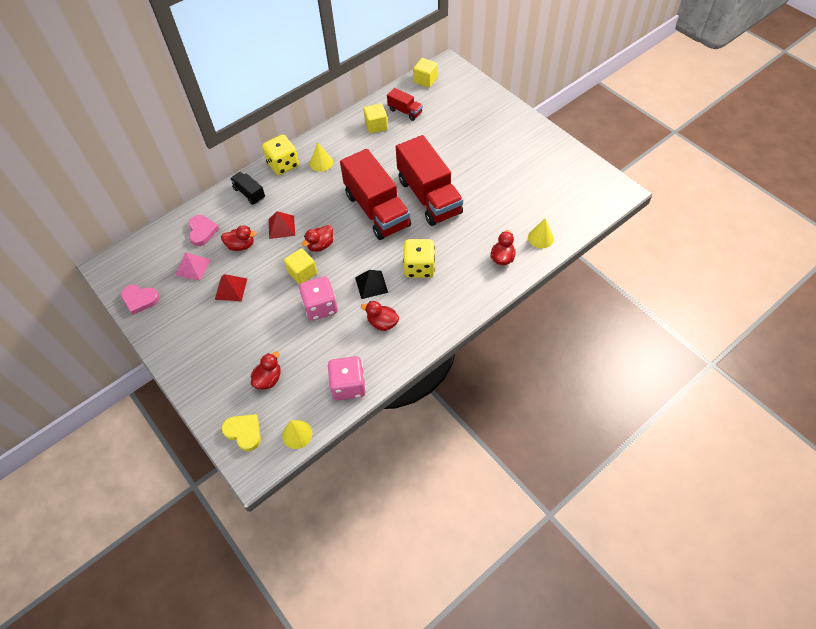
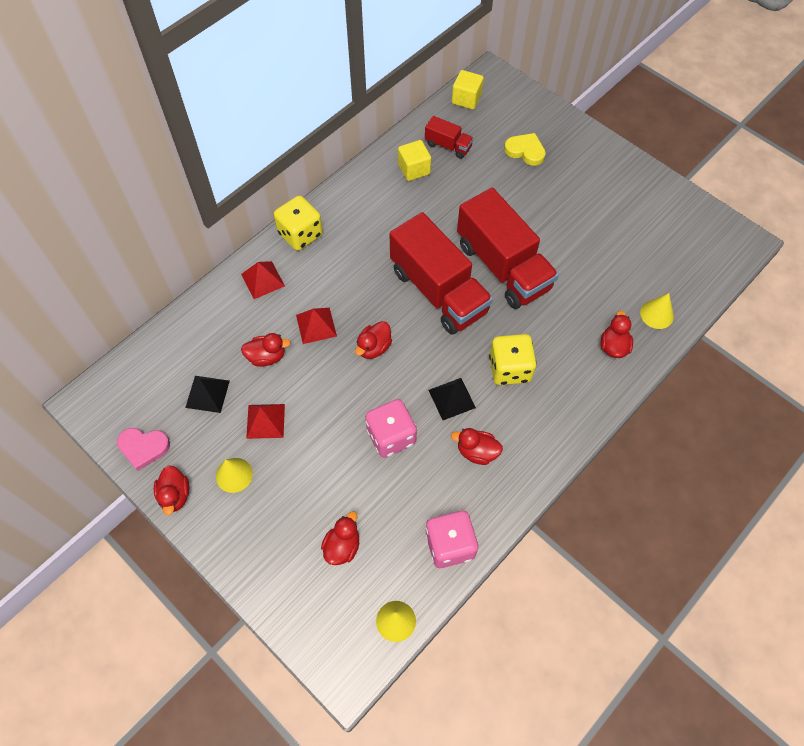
camera: 10 degrees left, 5 degrees up
(155, 333) = (175, 495): none -> red duck
(193, 267) = (207, 394): pink pyramid -> black pyramid
(202, 231) = (209, 340): pink heart -> none
(244, 432) = (325, 626): yellow heart -> yellow heart (525, 151)
(249, 193) = (263, 280): black truck -> red pyramid
(302, 273) = (357, 389): yellow cube -> none
(321, 163) = (351, 228): yellow cone -> yellow cone (234, 475)

